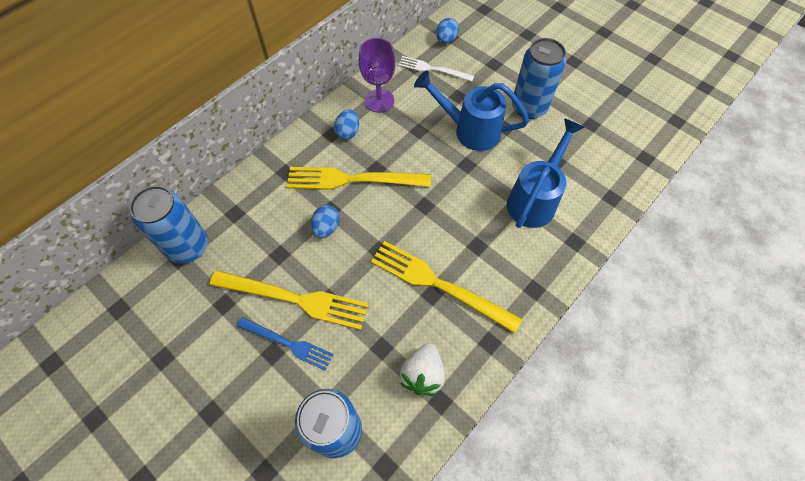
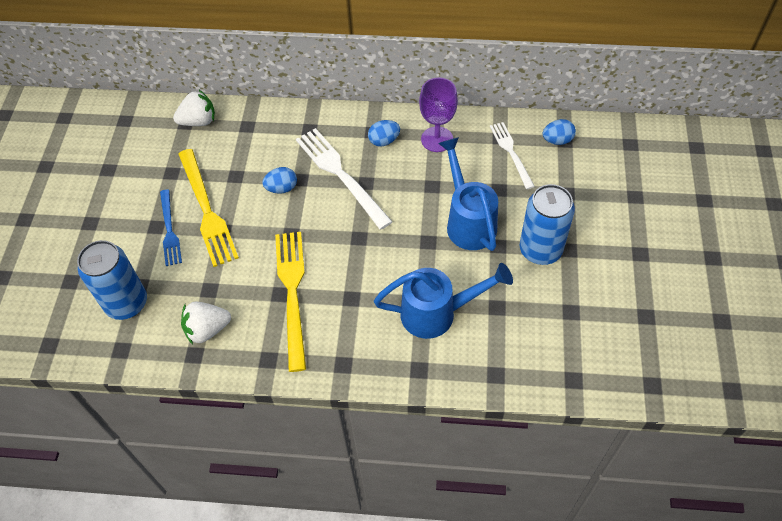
camera: 55 degrees right, 5 degrees down
(189, 247) = (198, 121): blue can -> white strawberry
(352, 179) = (340, 175): yellow fork -> white fork

